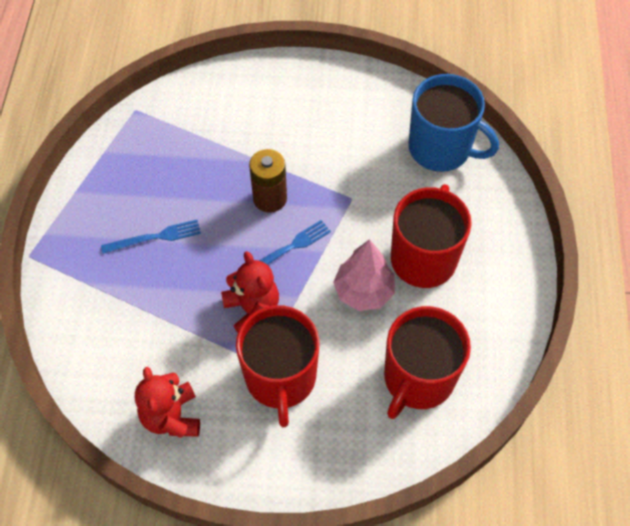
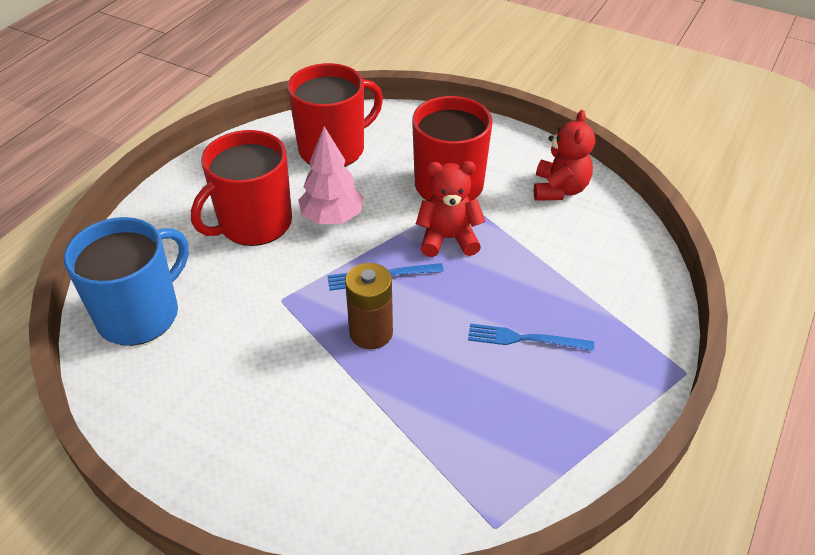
camera: 155 degrees left, 15 degrees down
(252, 309) = (448, 239): red teddy bear -> red teddy bear turned 90 degrees clockwise
(441, 148) = (140, 314): blue mug -> blue mug turned 75 degrees clockwise

